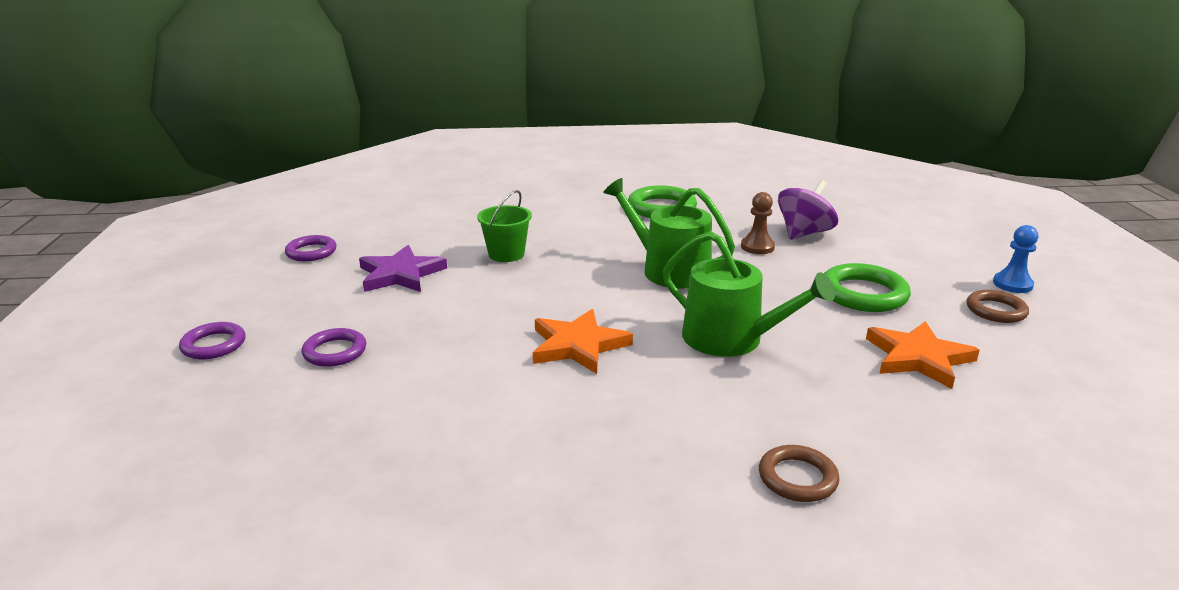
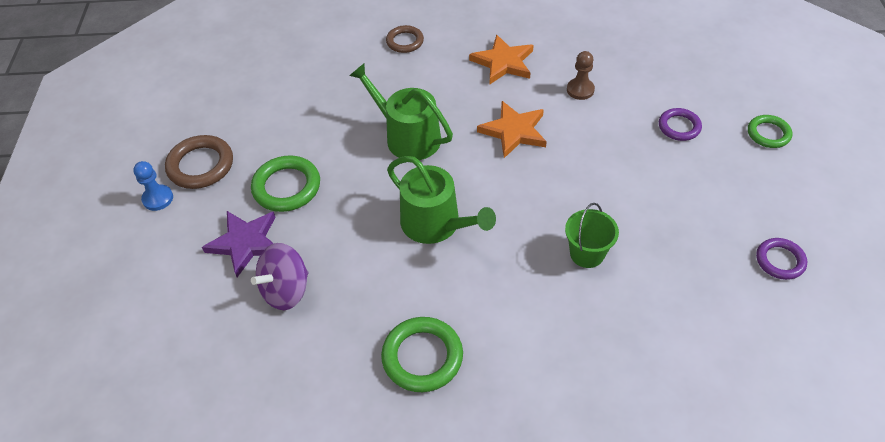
camera: 175 degrees left, 25 degrees up
(213, 345) = (768, 134): purple ring -> green ring
(400, 274) = (674, 220): purple star -> purple star (245, 243)
(757, 247) = (343, 263): brown pawn -> brown pawn (580, 90)
(918, 358) = (292, 118): orange star -> orange star (503, 62)
(996, 310) = (201, 165): brown ring -> brown ring, size x1.57

